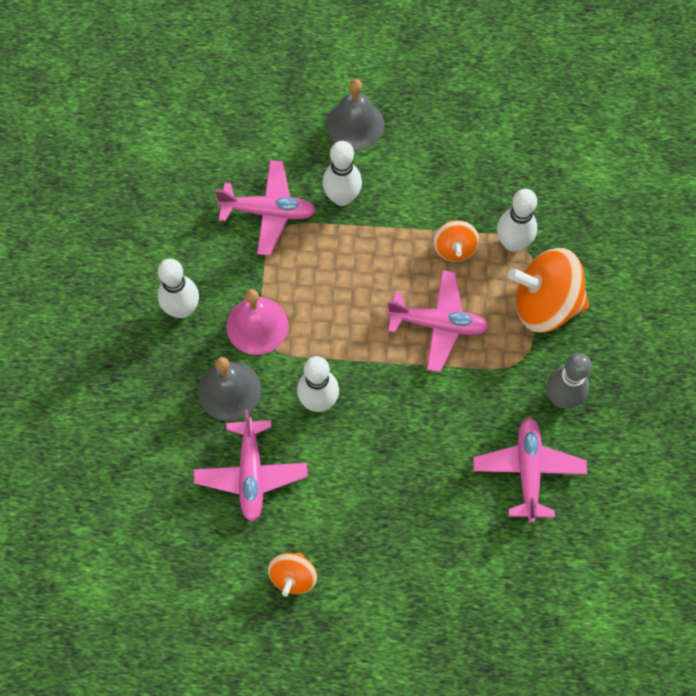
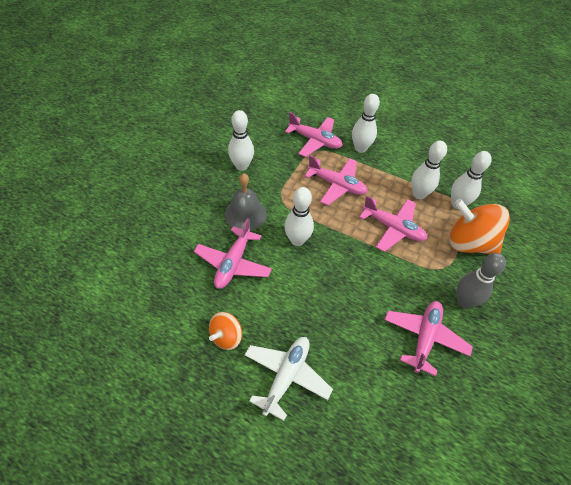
camera: 20 degrees right, 15 degrees down
(257, 325) = (280, 189): pink bell -> none
(334, 283) = (337, 185): none -> pink plane
(355, 124) = (382, 121): grey bell -> none
(386, 592) = (286, 376): none -> white plane
(454, 249) = (419, 194): orange spinning top -> white bowling pin

